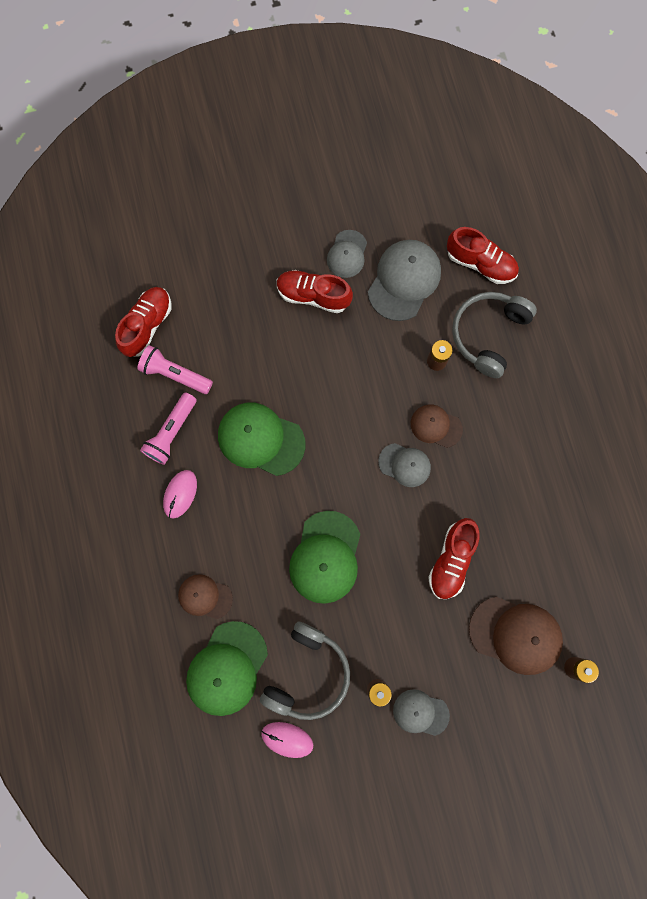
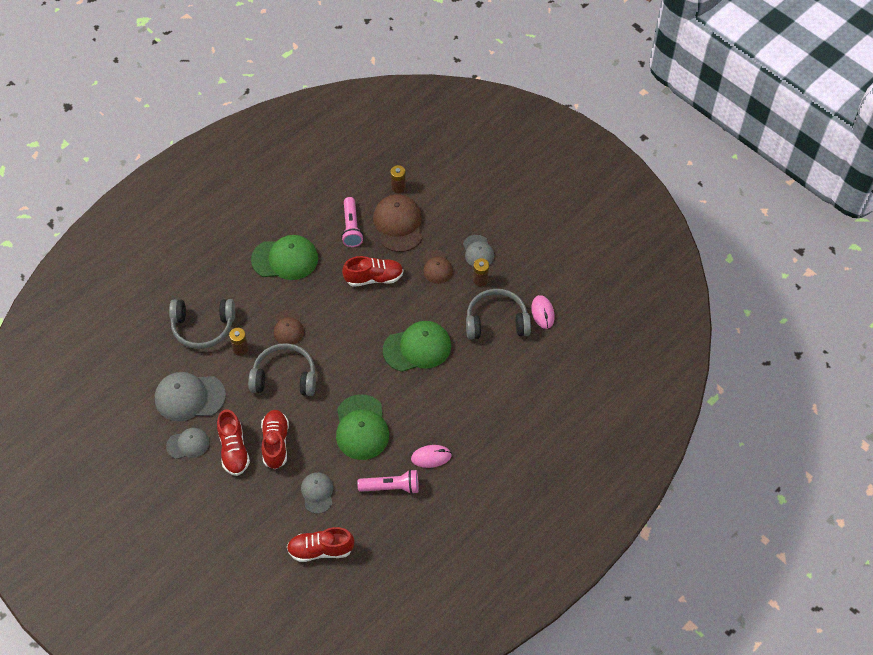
camera: 120 degrees left, 20 degrees down
(175, 374) = (347, 509): pink flashlight -> pink flashlight (351, 228)
(205, 597) = (489, 404): brown cap -> brown cap (437, 267)
(227, 668) = (524, 367): green cap -> green cap (285, 259)
(372, 390) = (284, 377): none -> grey headphones
(404, 465) = (326, 333): grey cap -> grey cap (317, 493)
(480, 263) = (150, 356): red shoe -> red shoe (275, 443)

